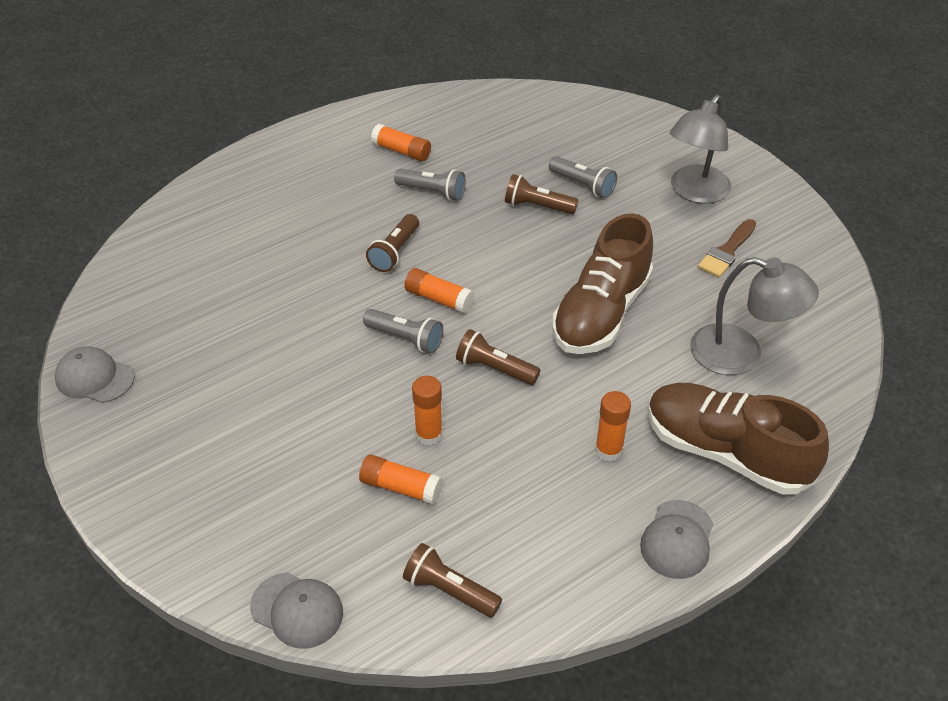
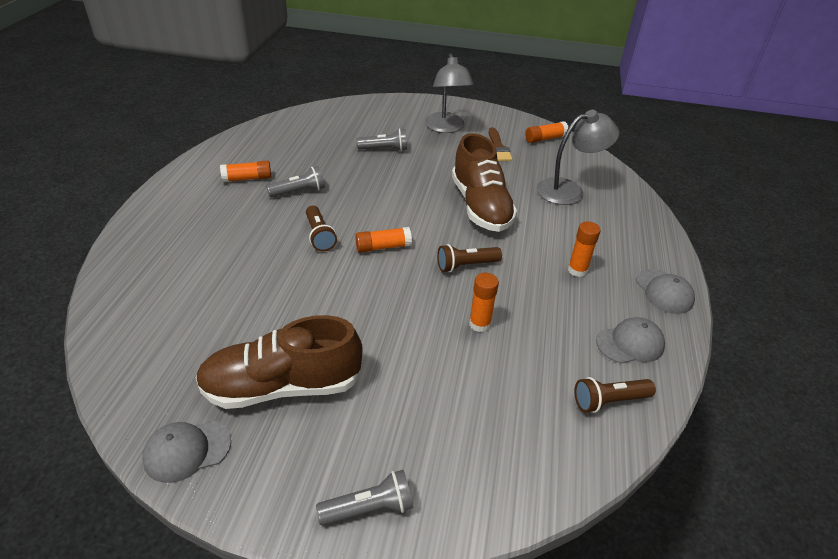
camera: 45 degrees left, 5 degrees down
(297, 610) = (549, 487): grey cap -> grey cap (630, 343)
(401, 487) = (505, 364): orange glue stick -> orange glue stick (545, 138)
(405, 338) = (393, 280): grey flashlight -> grey flashlight (369, 508)
(537, 206) = (374, 171): brown flashlight -> none
(725, 452) = (625, 238): brown shoe -> brown shoe (282, 386)

